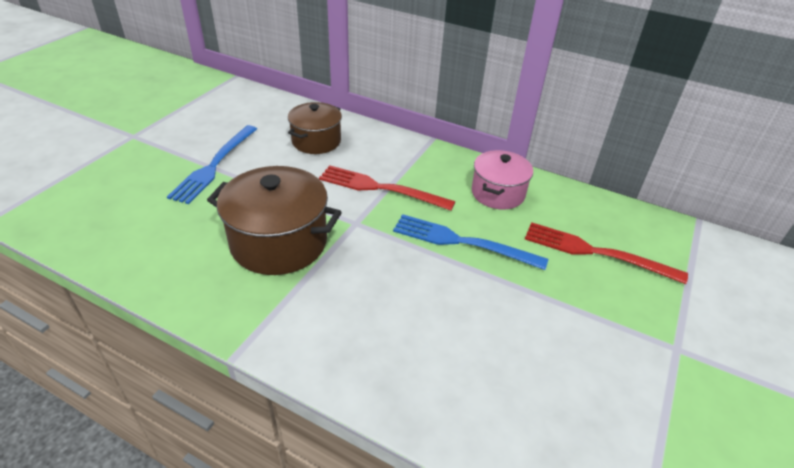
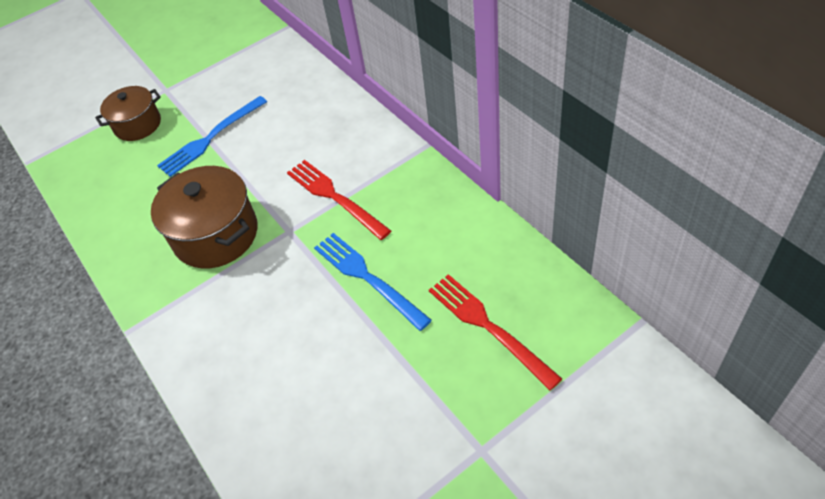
camera: 35 degrees right, 10 degrees up
(316, 141) = (312, 127): brown pot -> brown pot (138, 125)
(498, 193) = (443, 230): pink pot -> none

